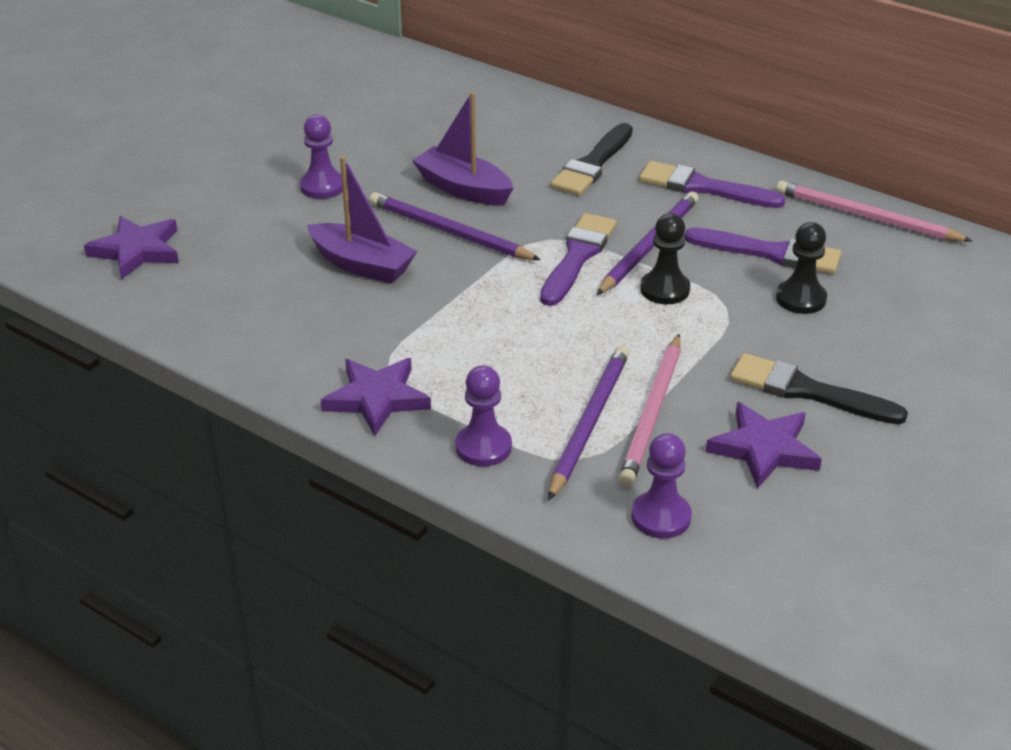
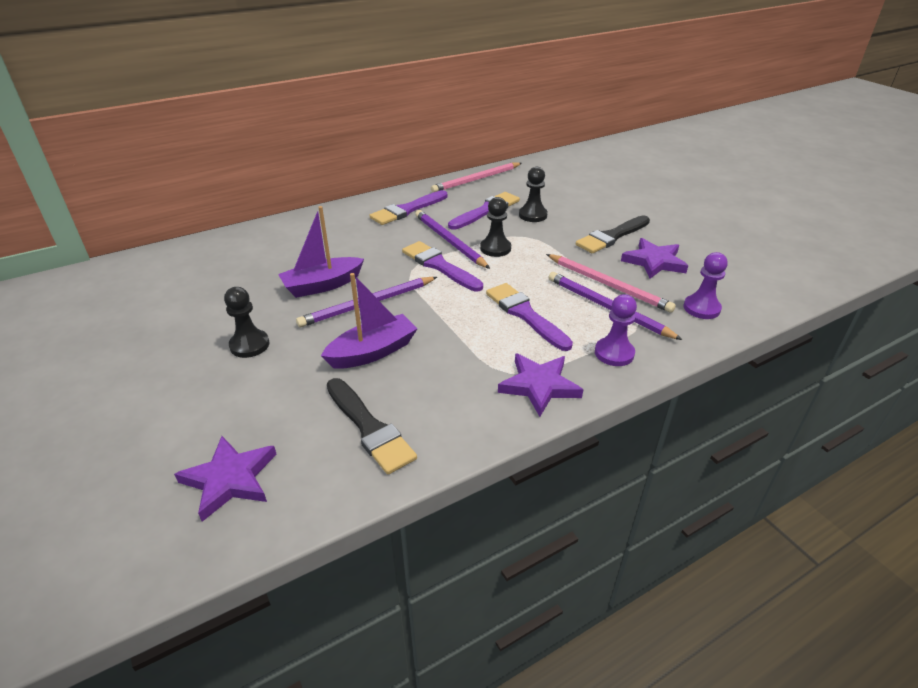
camera: 65 degrees left, 0 degrees up
(322, 186) = (249, 345): purple pawn -> black pawn
(517, 354) = (525, 314): none -> purple brush
(593, 164) = (347, 234): black brush -> black brush (369, 428)

